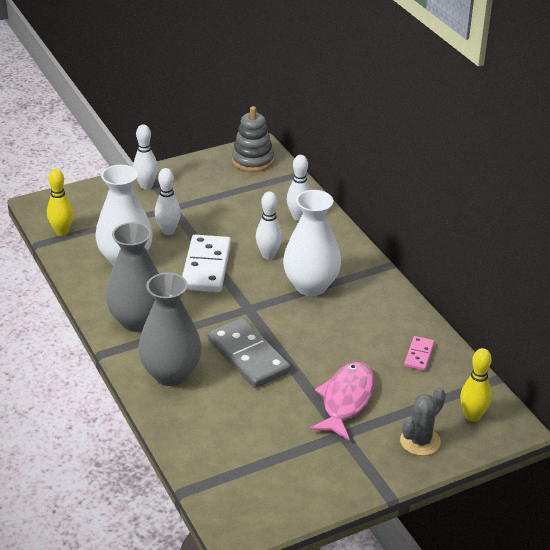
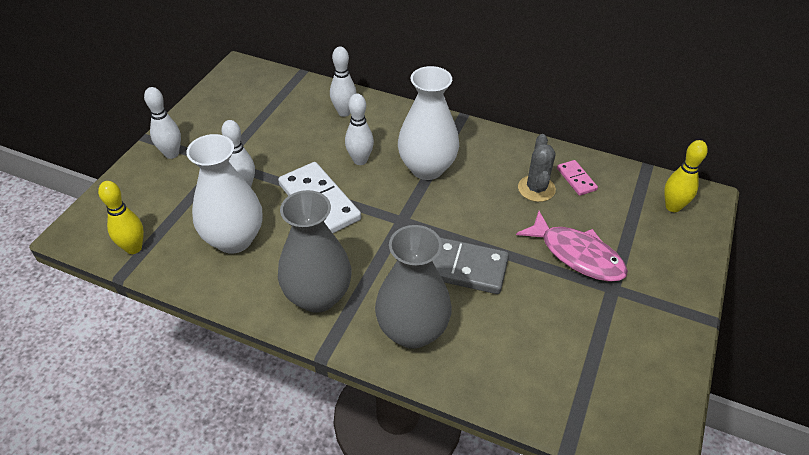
camera: 40 degrees left, 10 degrees up
(252, 160) = (246, 81): grey stacking toy -> none
(346, 400) = (577, 255): pink fish -> pink fish turned 150 degrees clockwise
(420, 441) = (669, 254): grey cactus -> grey cactus (536, 189)

